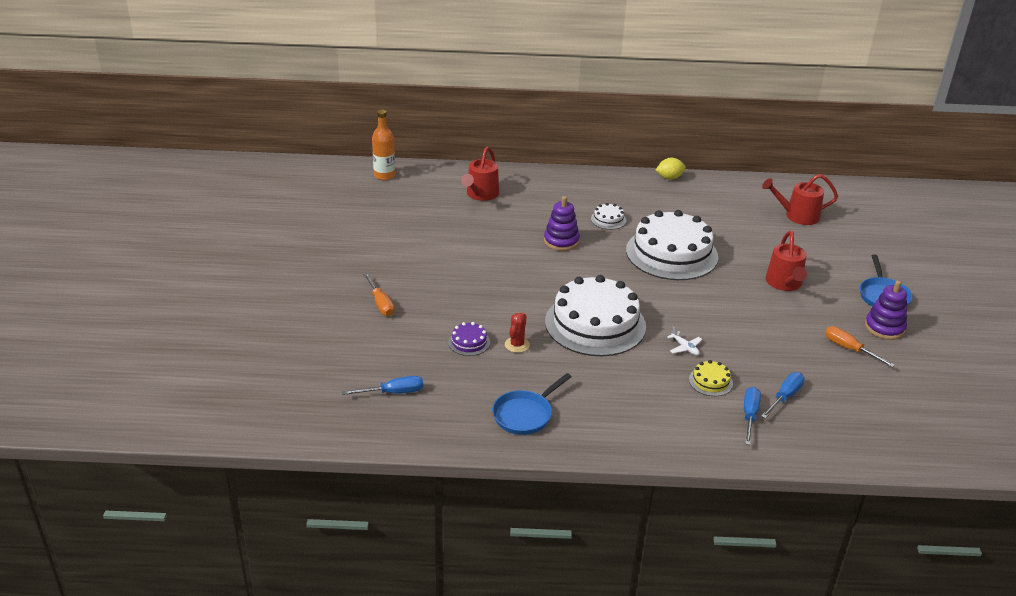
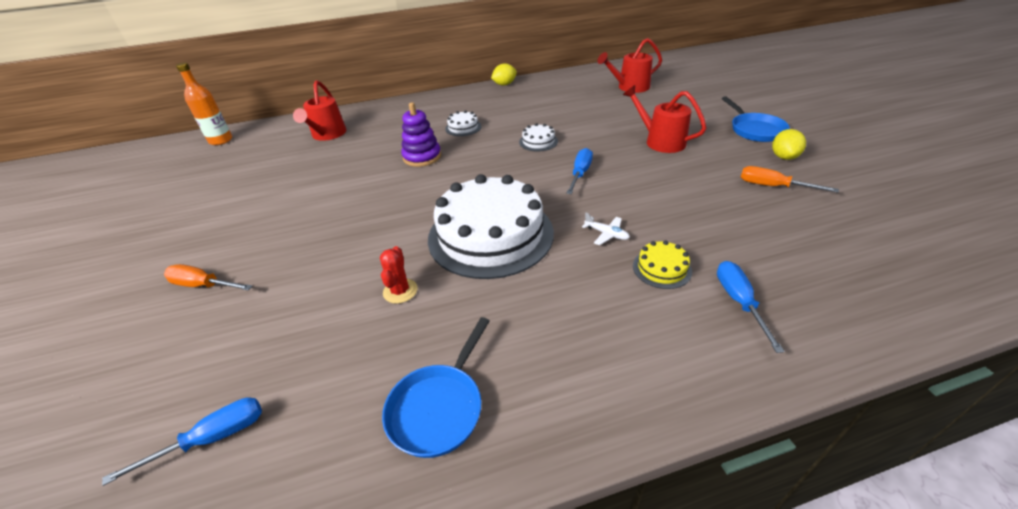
camera: 15 degrees left, 5 degrees up
(380, 304) = (203, 285): orange screwdriver -> orange screwdriver turned 150 degrees clockwise
(469, 342) = (333, 307): purple cake -> none
(671, 253) = (538, 141): white cake -> white cake, size x0.40
(784, 283) = (660, 141): red watering can -> red watering can turned 150 degrees clockwise
(784, 397) = (757, 262): blue screwdriver -> blue screwdriver (580, 173)
(884, 328) = (783, 157): purple stacking toy -> yellow lemon

